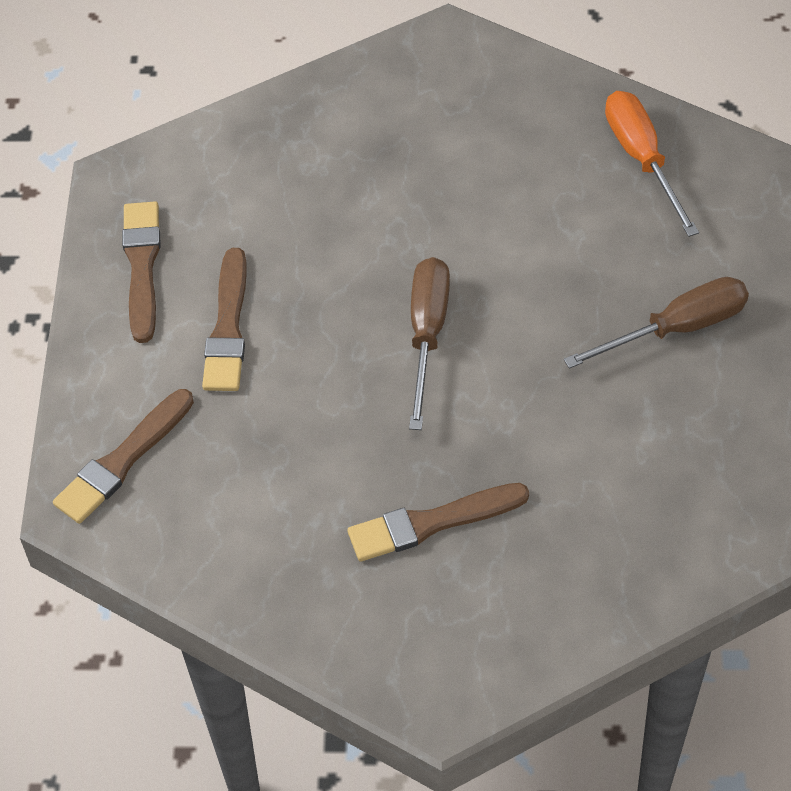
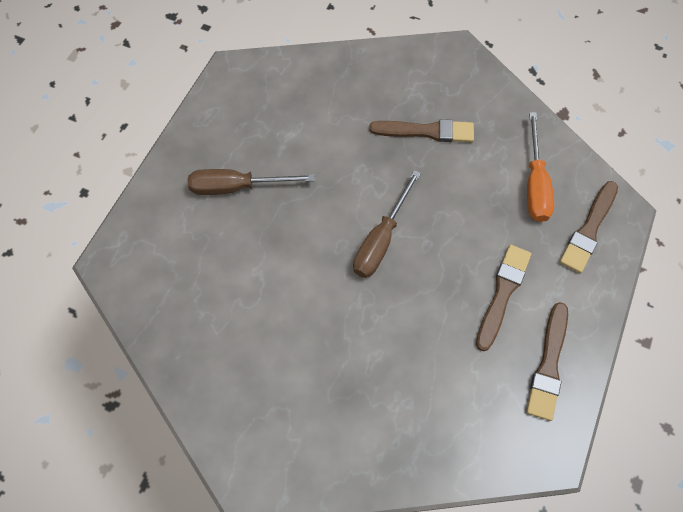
camera: 160 degrees left, 10 degrees up
(123, 460) = (589, 229): brown brush -> brown brush turned 150 degrees clockwise
(642, 159) = (182, 311): orange screwdriver -> orange screwdriver (534, 184)

